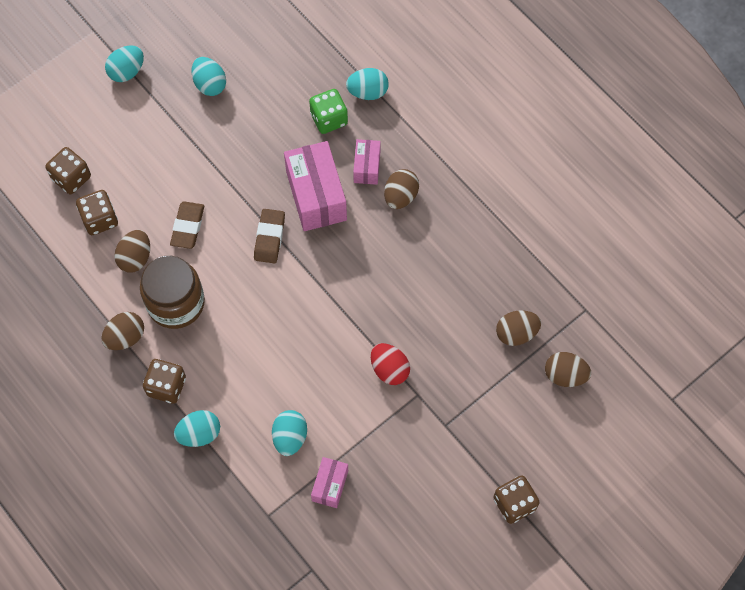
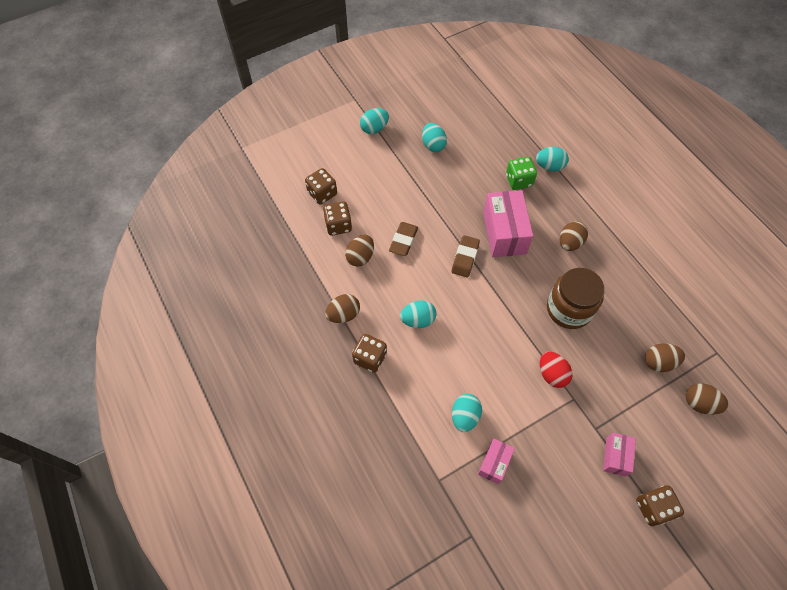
camera: 10 degrees right, 5 degrees down
(176, 303) = (386, 295): brown jar -> brown jar (569, 309)
(199, 434) = (391, 401): turquoise egg -> turquoise egg (418, 320)
(367, 167) = (545, 218): pink box -> pink box (615, 457)

